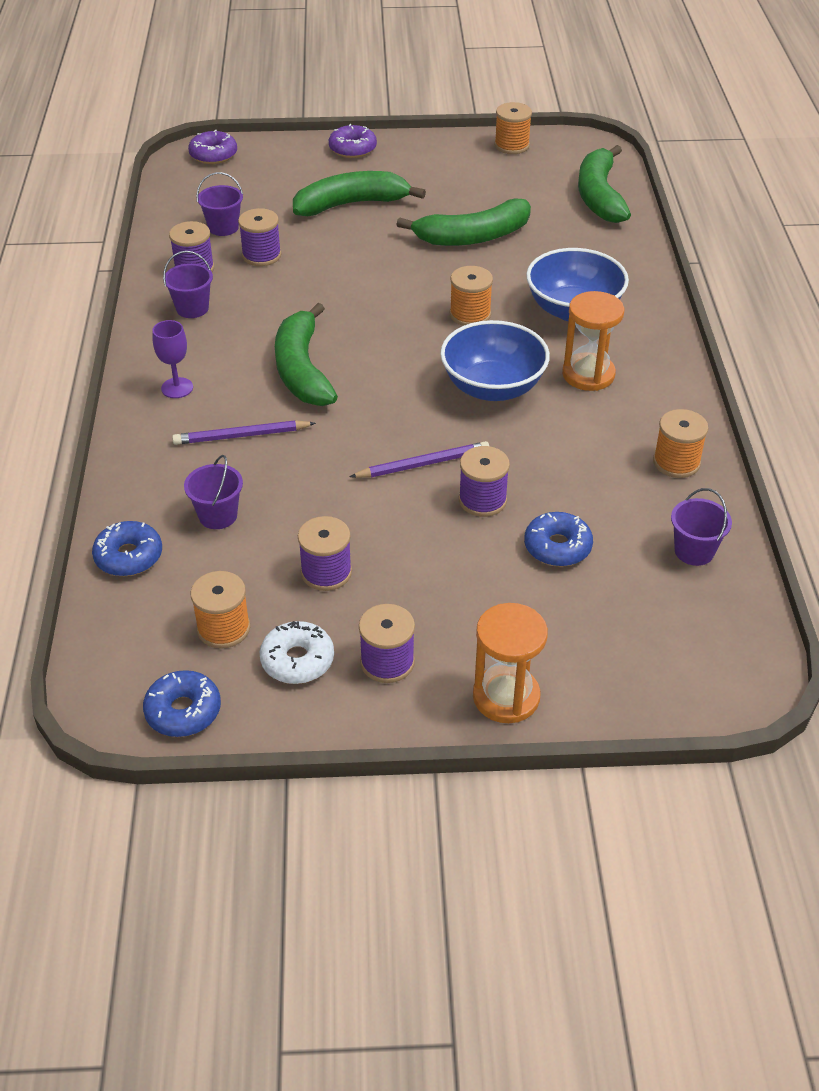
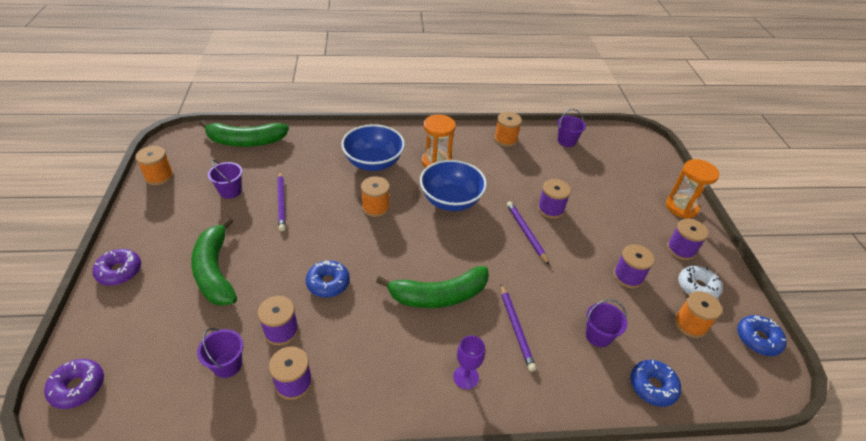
camera: 95 degrees left, 0 degrees up
(192, 308) = (356, 377): purple bucket -> purple bucket (230, 191)
(473, 237) = (281, 202): green banana -> purple pencil
(557, 547) = (578, 184): blue donut -> blue donut (328, 283)

